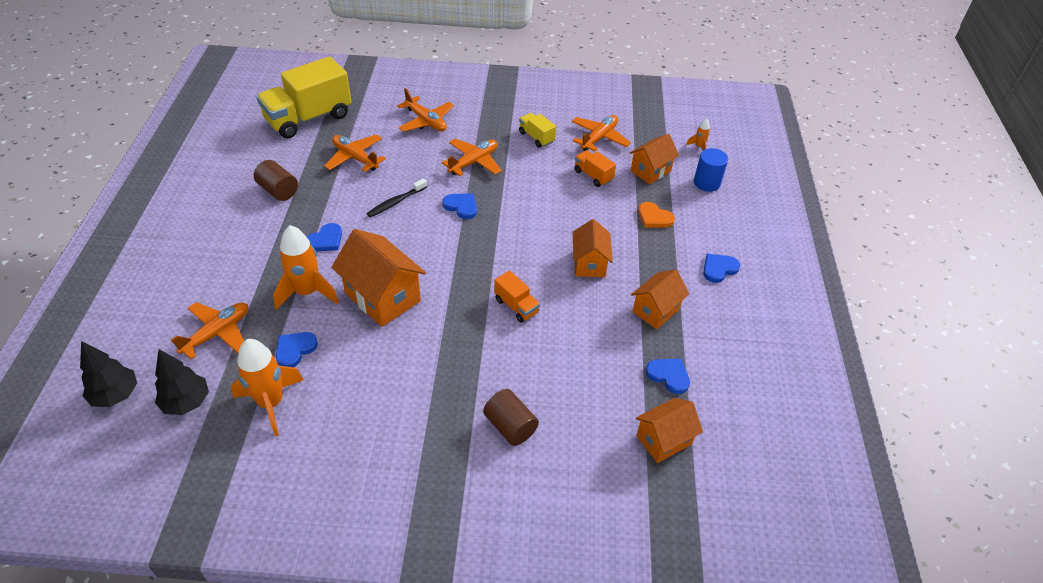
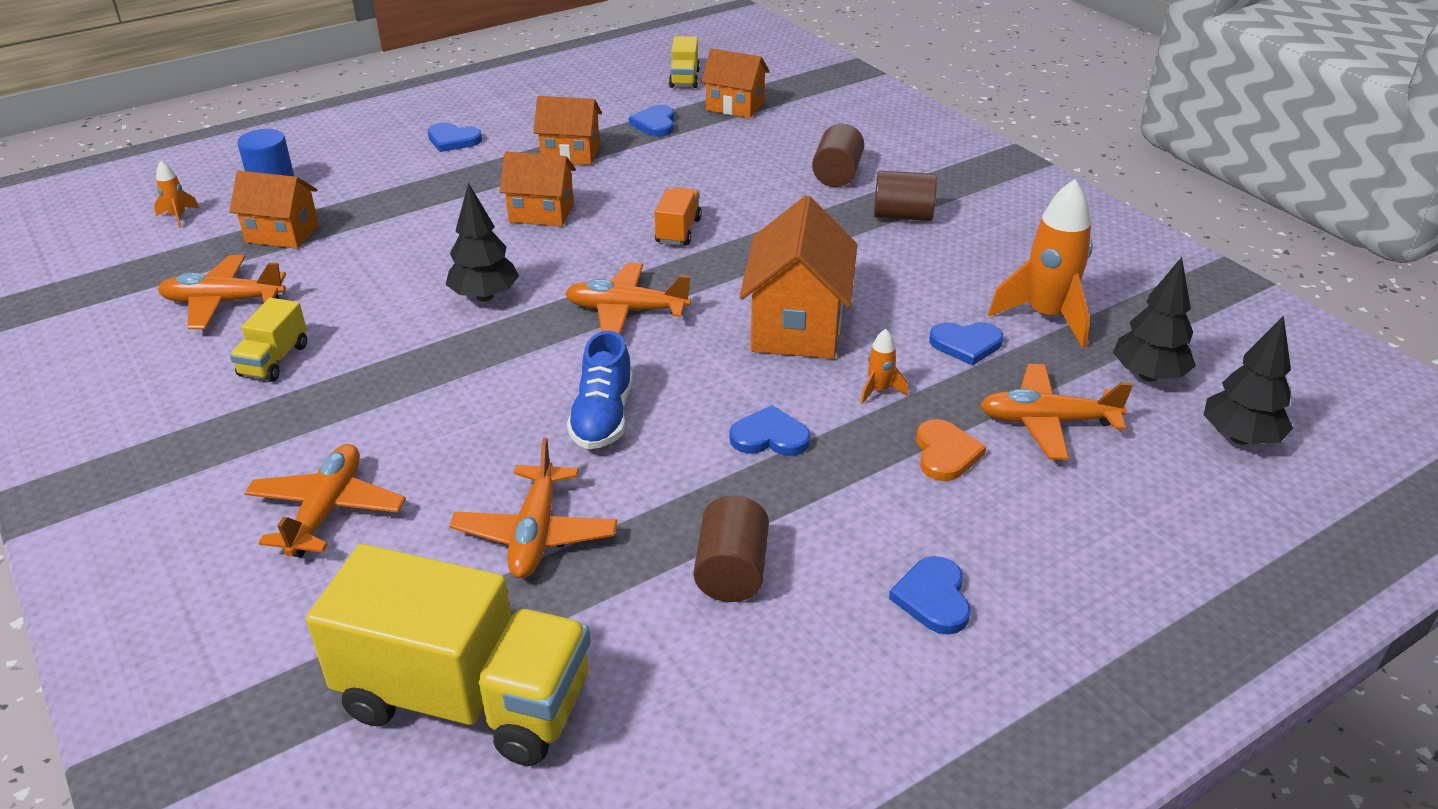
camera: 125 degrees left, 10 degrees down
(307, 292) = (879, 391): orange rocket -> orange rocket, size x0.46
(396, 202) = (602, 417): black toothbrush -> blue shoe
(429, 421) = (902, 216): none -> brown cylinder
(461, 206) = (541, 351): blue heart -> blue heart (933, 598)
(474, 162) = (412, 391): orange plane -> orange plane (626, 311)
(525, 209) = (485, 296): none -> black tree
(589, 263) = (541, 213): orange house -> orange house turned 45 degrees clockwise
(593, 176) = (340, 272): orange truck -> none
(654, 217) = (395, 201): orange heart -> orange heart (945, 453)
(740, 440) = (684, 79): none -> yellow truck

